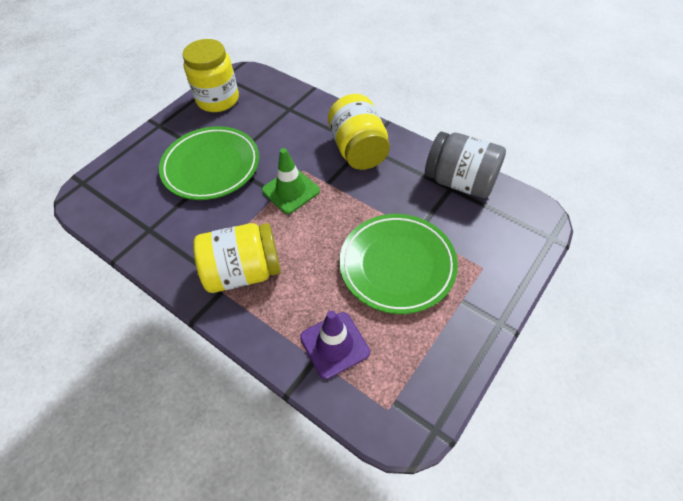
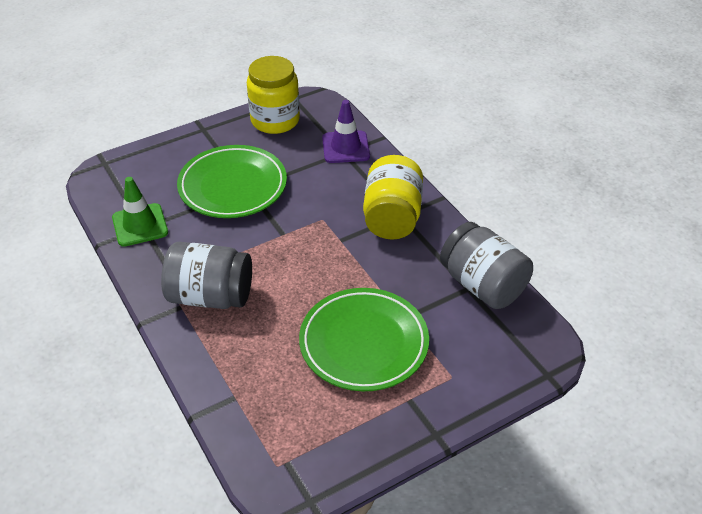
camera: 20 degrees right, 10 degrees down
(243, 272) = (210, 296): yellow jar -> grey jar
(291, 191) = (298, 235): green traffic cone -> green traffic cone (140, 225)
(334, 345) = (259, 392): purple traffic cone -> purple traffic cone (345, 147)

